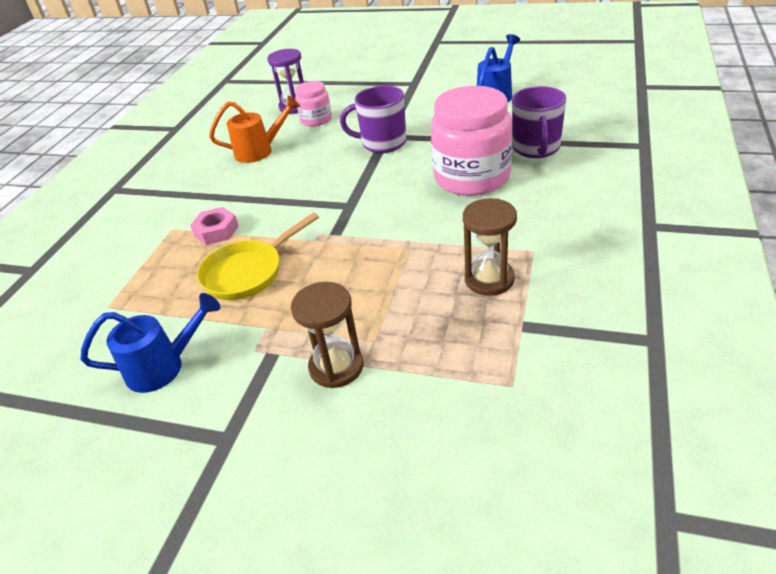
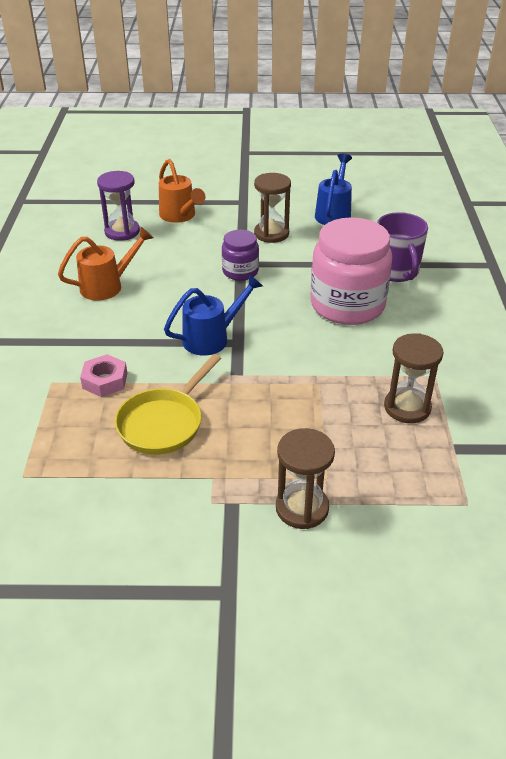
camera: 20 degrees left, 0 degrees up
(163, 367) = (123, 532): blue watering can -> blue watering can (211, 338)
(316, 119) = (154, 246): pink jar -> none
(351, 94) = (180, 216): none -> orange watering can
(382, 143) = (240, 271): purple mug -> purple jar
(427, 111) = (271, 233): none -> brown hourglass

